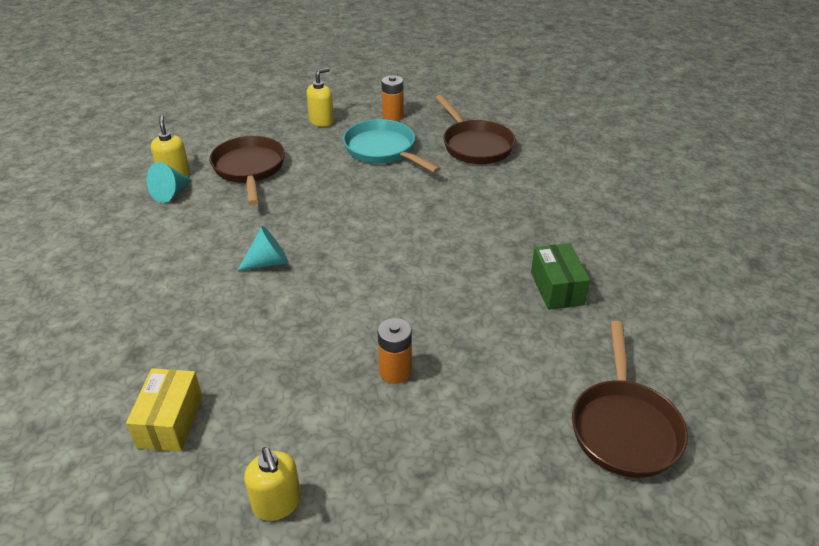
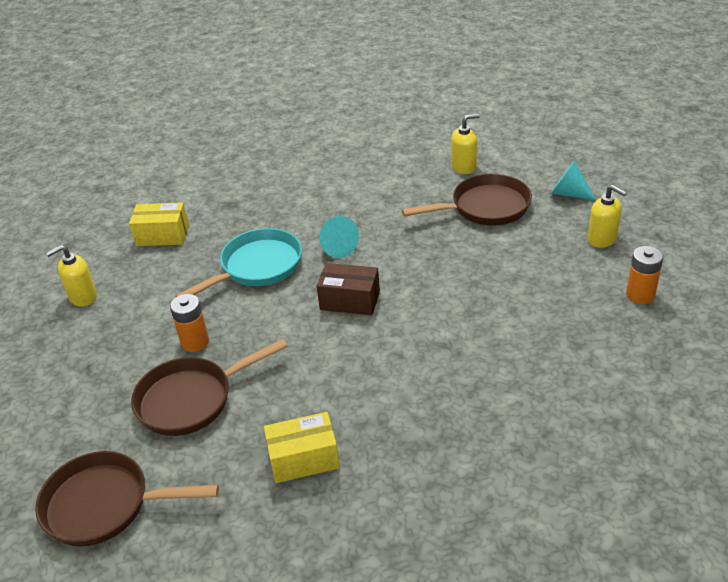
camera: 90 degrees right, 0 degrees up
(170, 193) = (432, 172): turquoise cone -> turquoise cone (568, 193)
(358, 256) = (350, 300): none -> brown box
(383, 150) = (553, 295): turquoise pan -> turquoise pan (257, 267)
(475, 145) = (594, 378): brown pan -> brown pan (191, 399)
(557, 288) = (304, 459): green box -> yellow box

